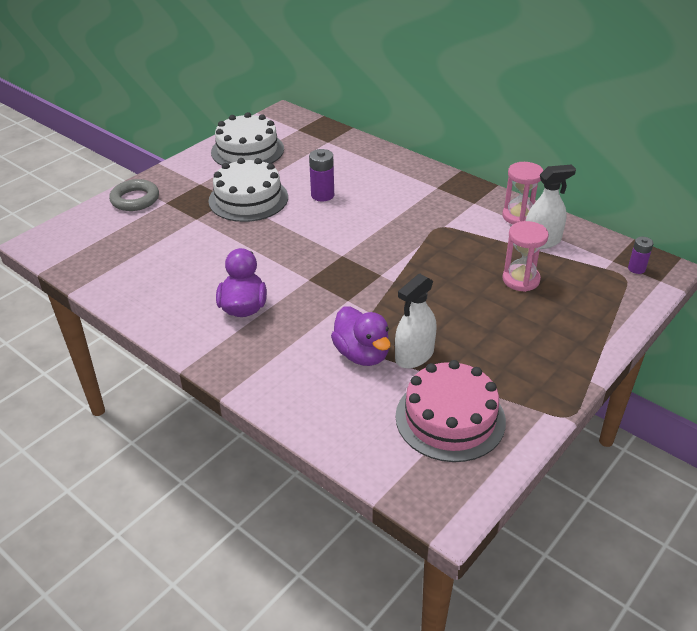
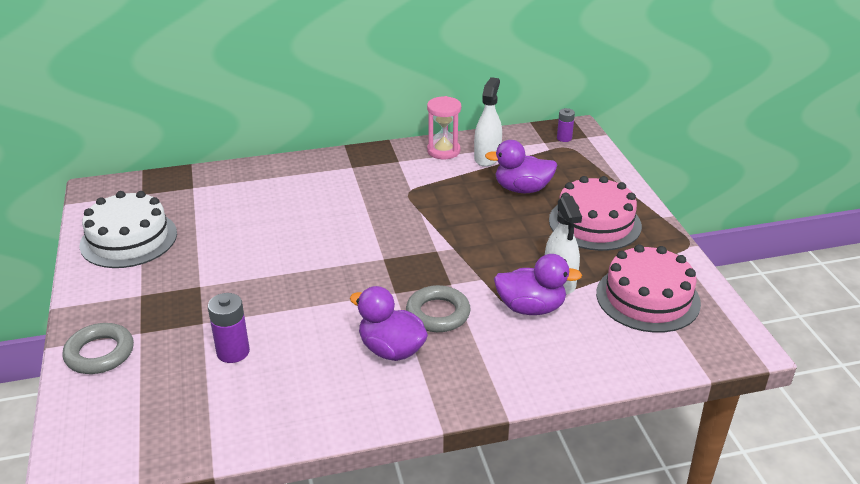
camera: 55 degrees left, 5 degrees down
(248, 199) = (217, 274): white cake -> none
(305, 310) = (438, 314): none -> grey ring
(322, 195) = (277, 229): purple battery -> purple battery (233, 352)
(521, 280) = (522, 189): pink hourglass -> purple duck
(524, 342) = (594, 223): none -> pink cake

